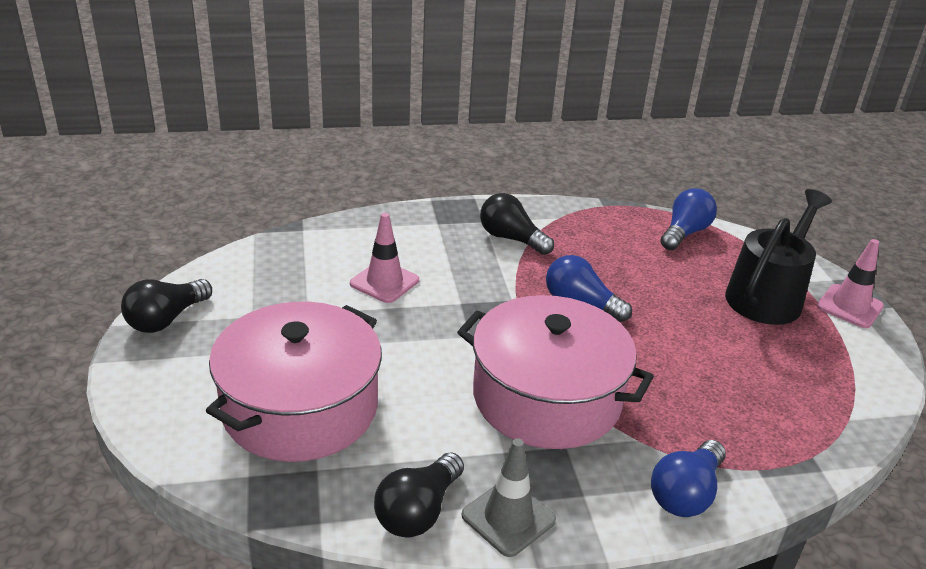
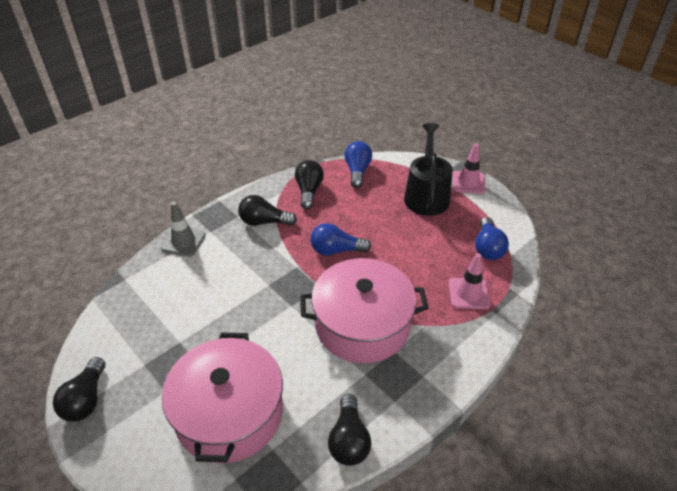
camera: 30 degrees left, 10 degrees up
(384, 282) = (211, 293): pink traffic cone -> pink traffic cone (469, 293)
(508, 518) = (397, 414): grey traffic cone -> grey traffic cone (183, 241)
(597, 229) = (309, 191): none -> black light bulb
(686, 493) = (469, 345): blue light bulb -> blue light bulb (488, 248)

